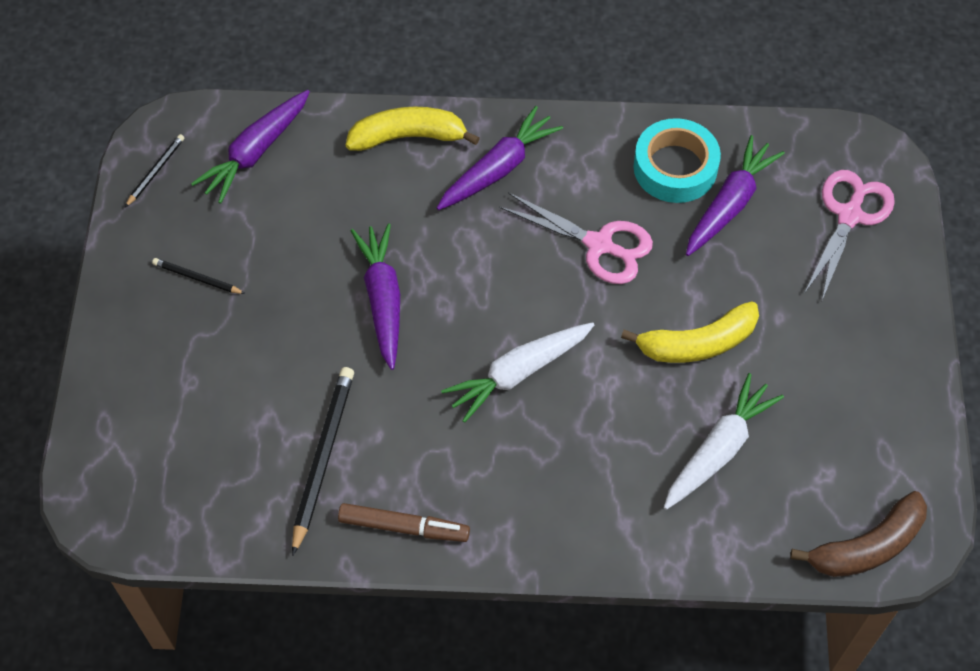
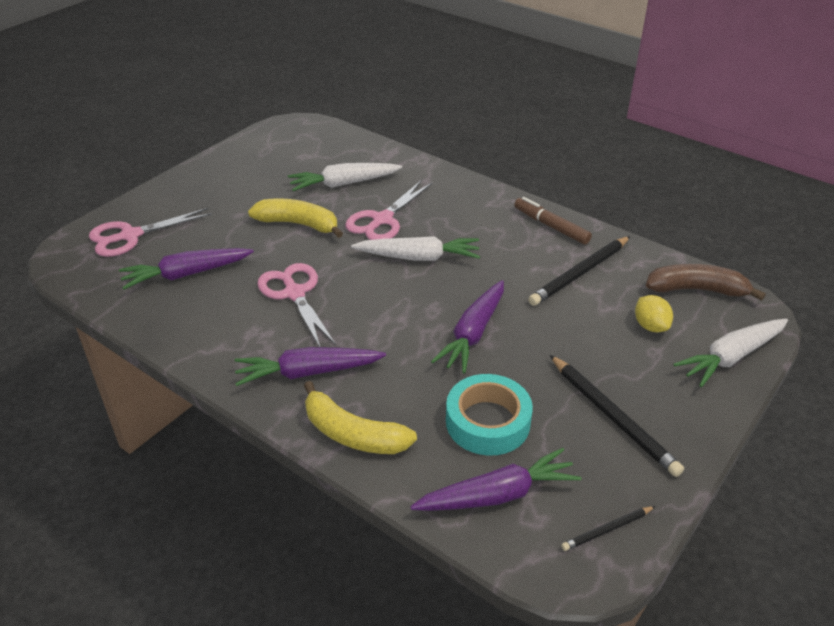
camera: 145 degrees left, 20 degrees down
(107, 420) = (731, 357): none -> white carrot
(197, 278) = (612, 416): black pencil -> black pencil, size x1.90
(207, 417) = (650, 326): none -> yellow lemon
(611, 410) = (382, 220): none -> pink scissors
(675, 167) = (189, 310): turquoise tape -> turquoise tape (487, 422)
(867, 546) = (319, 131): brown banana -> brown banana (697, 290)

